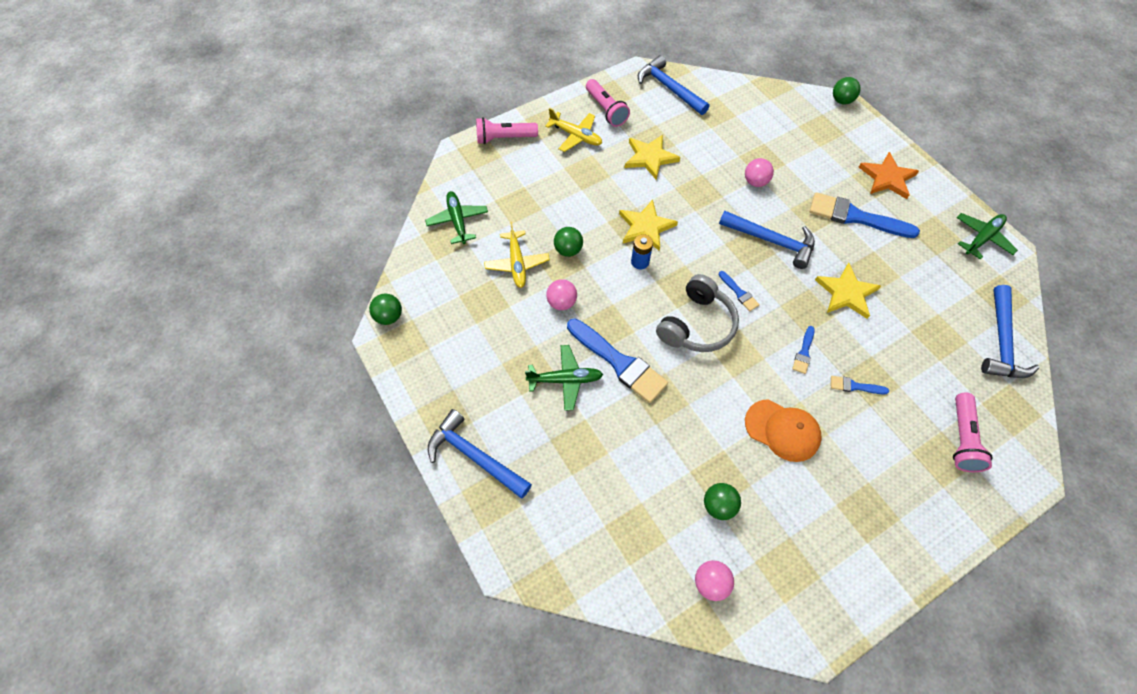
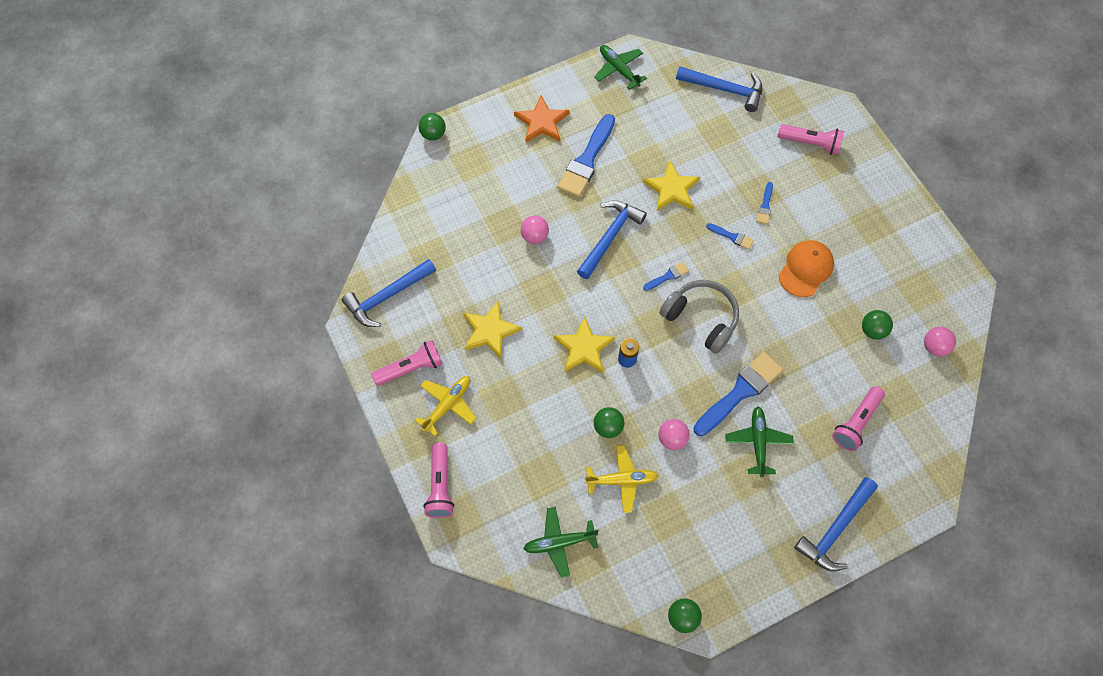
camera: 85 degrees left, 5 degrees up
(598, 482) = (856, 422): none -> pink flashlight

